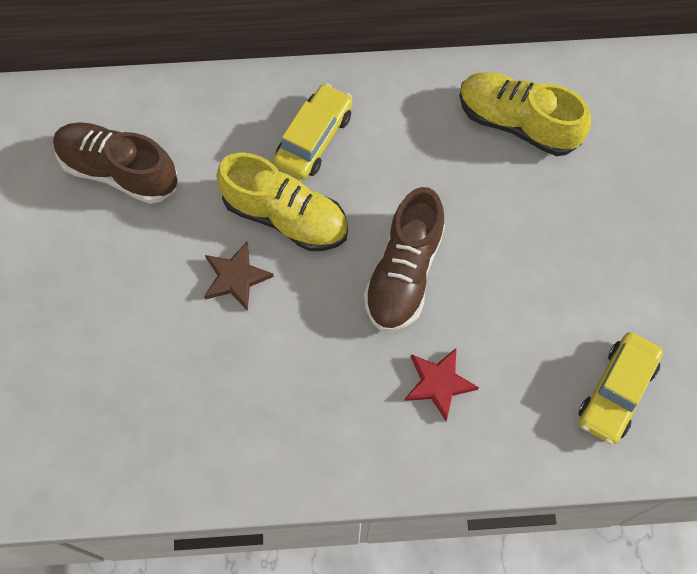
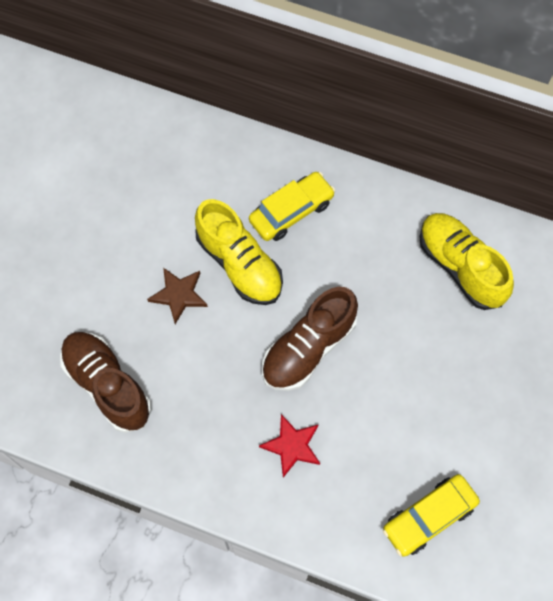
camera: 25 degrees right, 0 degrees up
(119, 171) = (132, 175): brown shoe -> brown shoe (107, 385)

